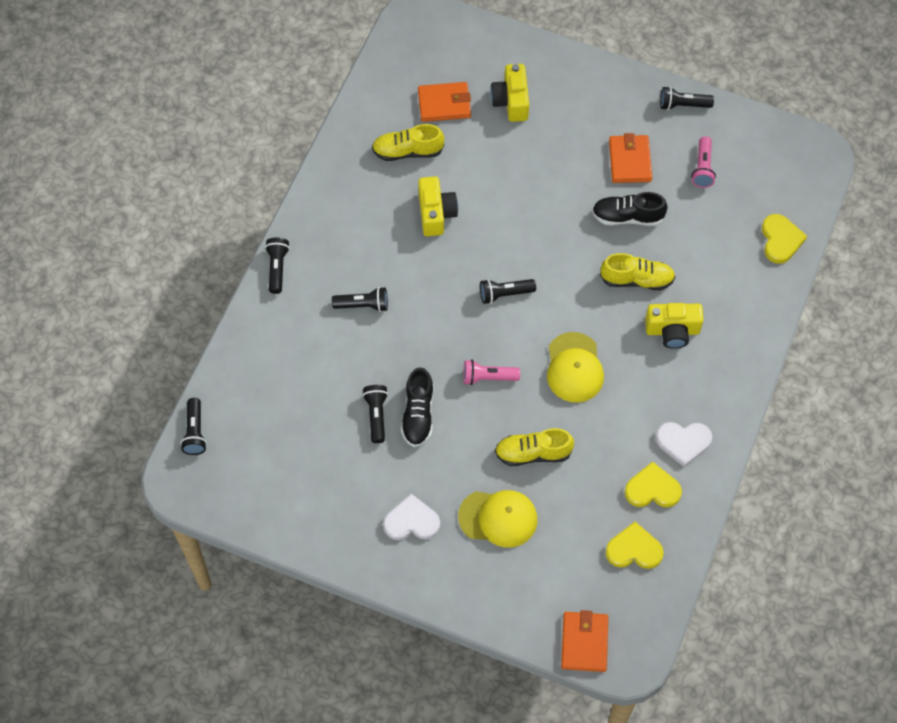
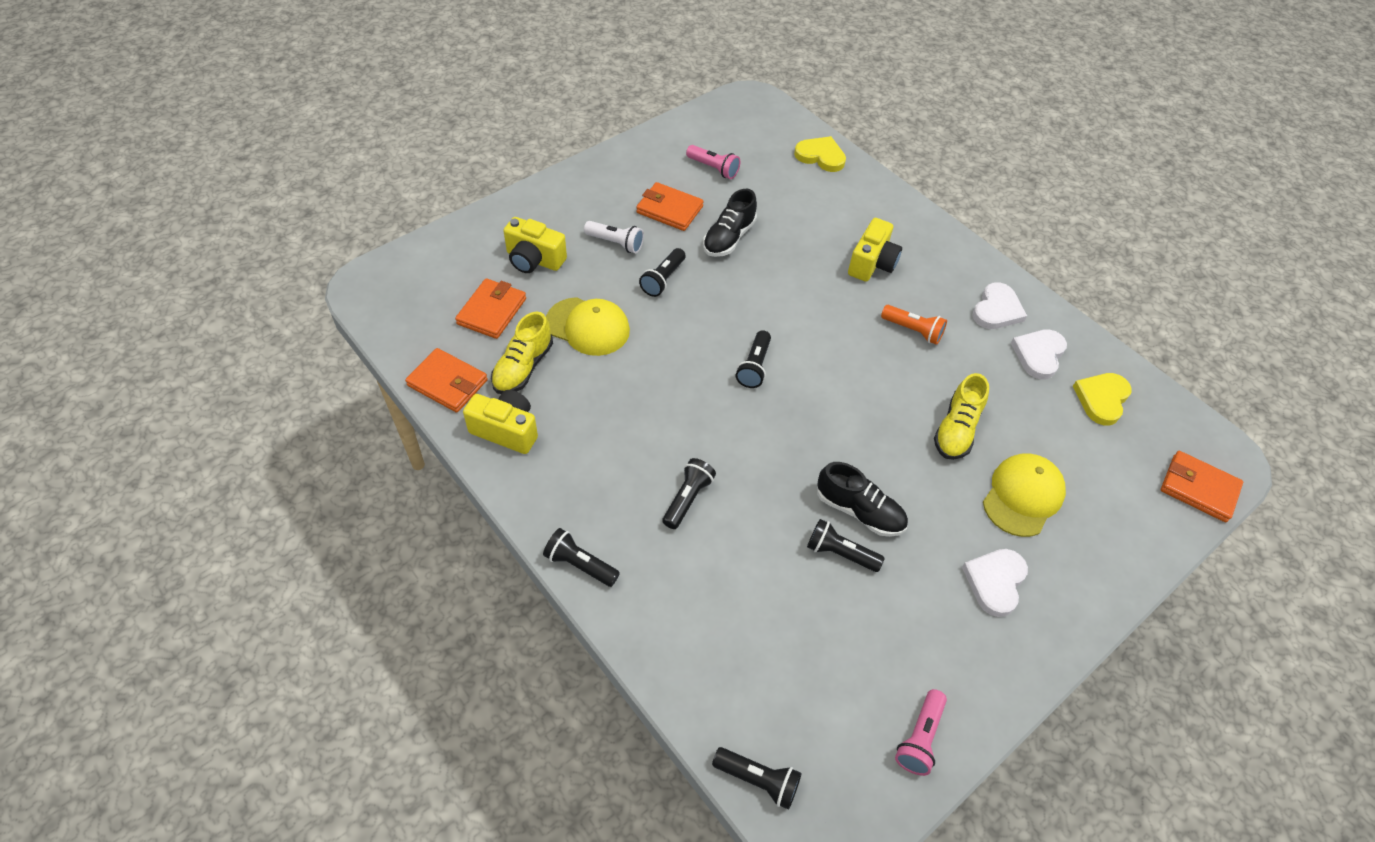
camera: 65 degrees left, 10 degrees down
(366, 115) = (447, 383): none -> orange wallet
(436, 213) = (618, 379): yellow camera -> yellow camera (506, 430)
(488, 377) = (846, 426): pink flashlight -> pink flashlight (919, 738)
(566, 144) = (615, 243): none -> white flashlight
(574, 368) = (873, 351): yellow cap -> yellow cap (588, 326)
(616, 388) = (913, 330): none -> orange flashlight
(637, 279) = (801, 262): yellow shoe -> none
(652, 489) = (1039, 355): yellow heart -> white heart
(683, 105) = (638, 151): black flashlight -> black flashlight (663, 279)

